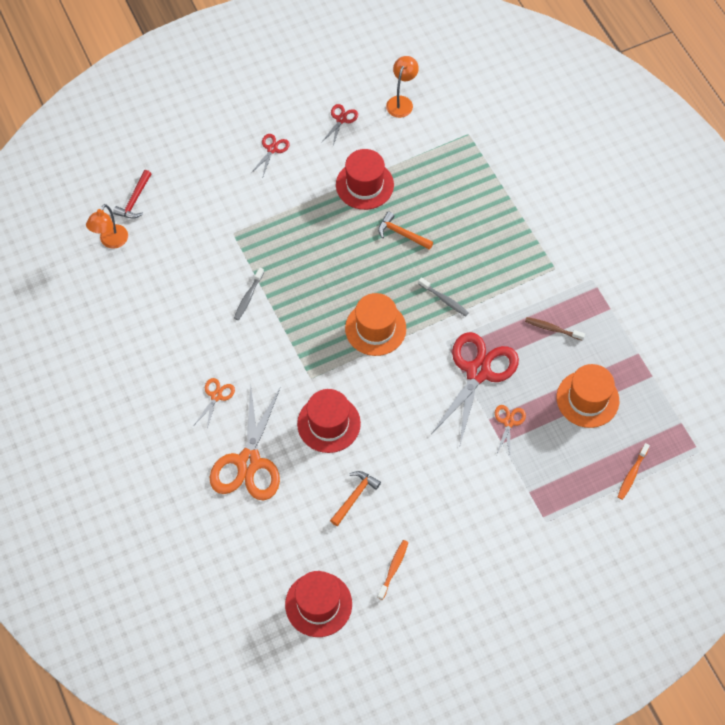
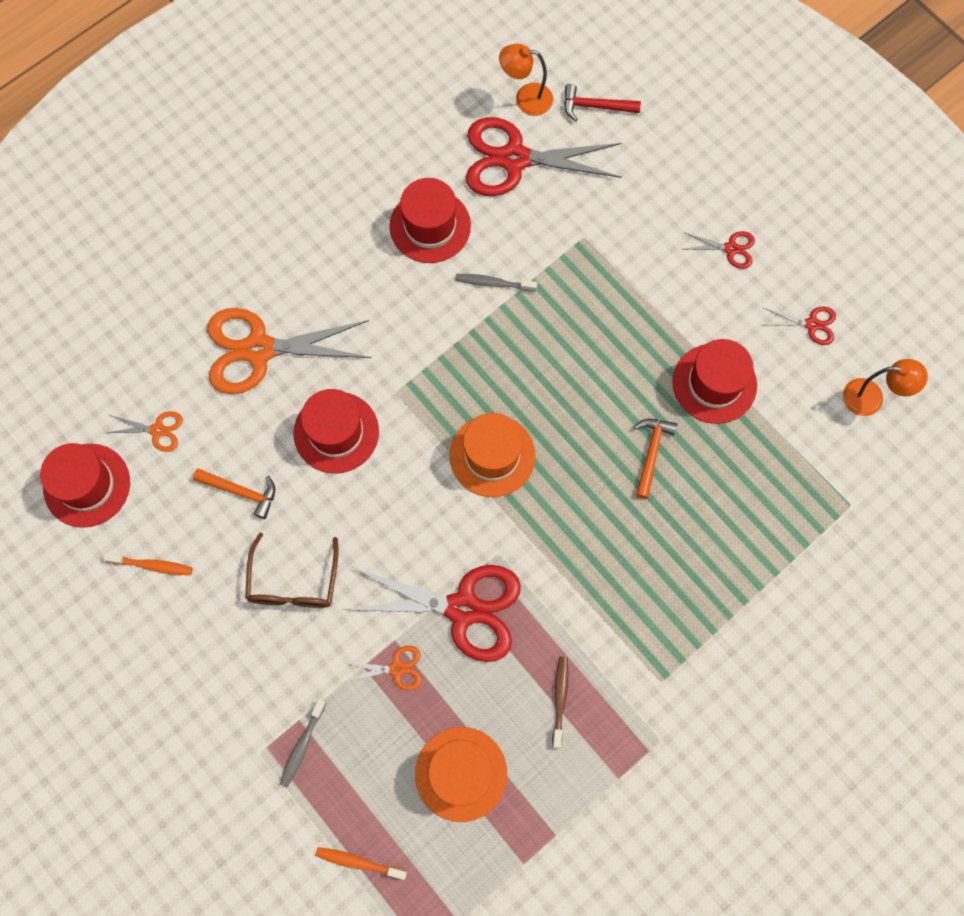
camera: 75 degrees right, 10 degrees up
(156, 260) = (514, 159): none -> red scissors
(190, 327) = (430, 226): none -> red hat
(216, 396) = (341, 285): orange scissors -> orange scissors (157, 430)
(431, 475) = (293, 582): none -> brown glasses
(444, 300) = (563, 536): grey toothbrush -> grey toothbrush (302, 745)

